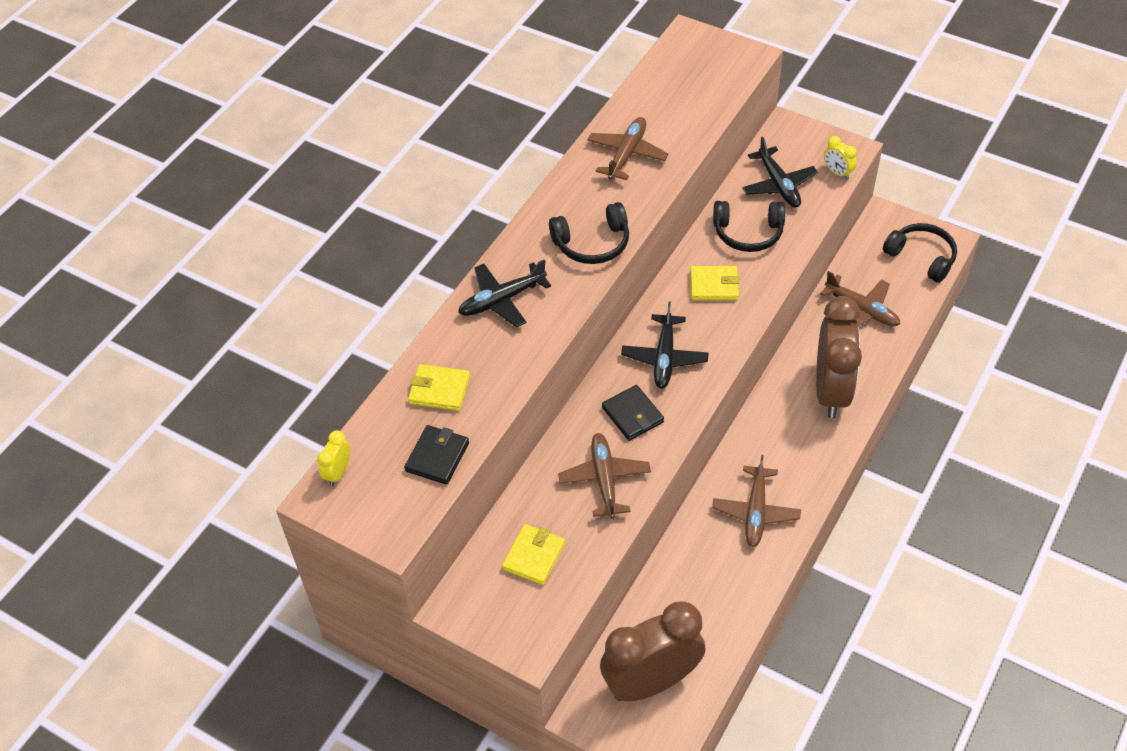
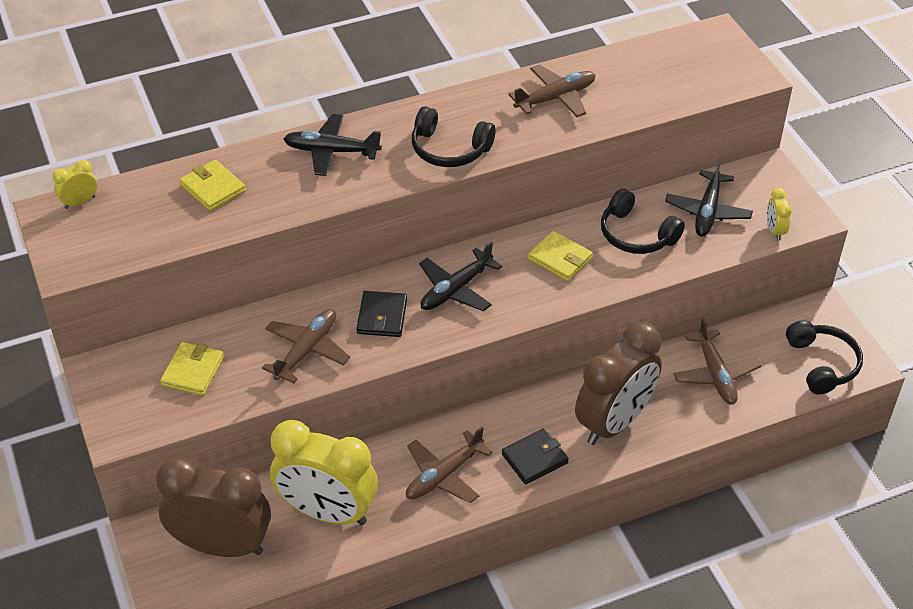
camera: 35 degrees right, 5 degrees down
(437, 457) = (158, 234): black wallet -> black wallet (535, 458)
(534, 556) = (193, 371): yellow wallet -> yellow wallet turned 45 degrees counterclockwise
(702, 599) = (327, 512): none -> yellow clock

